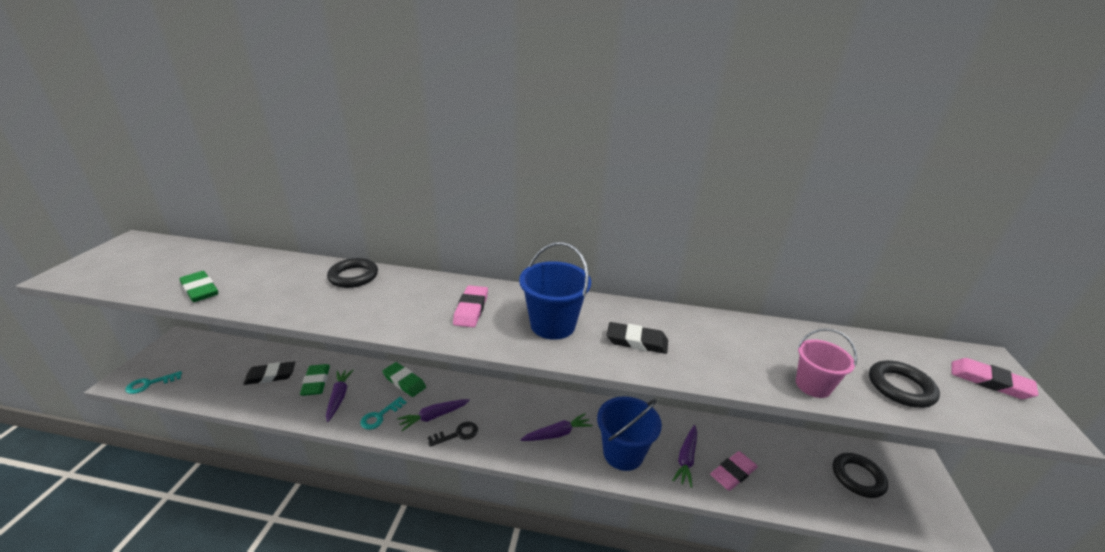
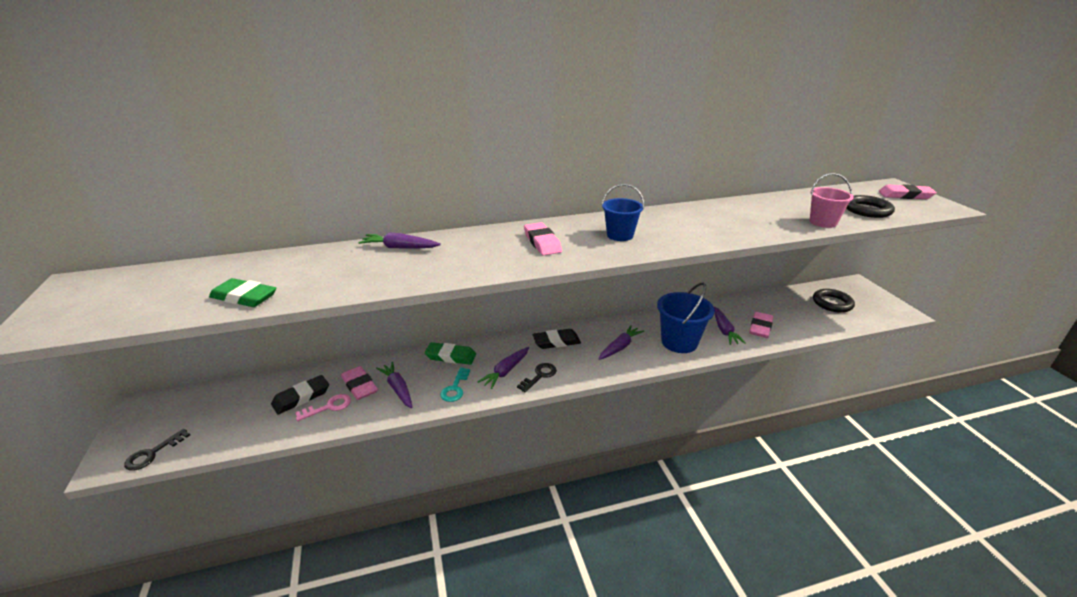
camera: 25 degrees left, 0 degrees up
(149, 384) = (153, 453): turquoise key -> black key
(279, 393) = (328, 407): none -> pink key
(316, 382) = (359, 386): green eraser -> pink eraser
(353, 276) = (399, 248): black ring -> purple carrot
(553, 325) = (620, 235): blue bucket -> blue bucket, size x0.64
(636, 341) = (691, 229): black eraser -> black eraser (556, 341)

